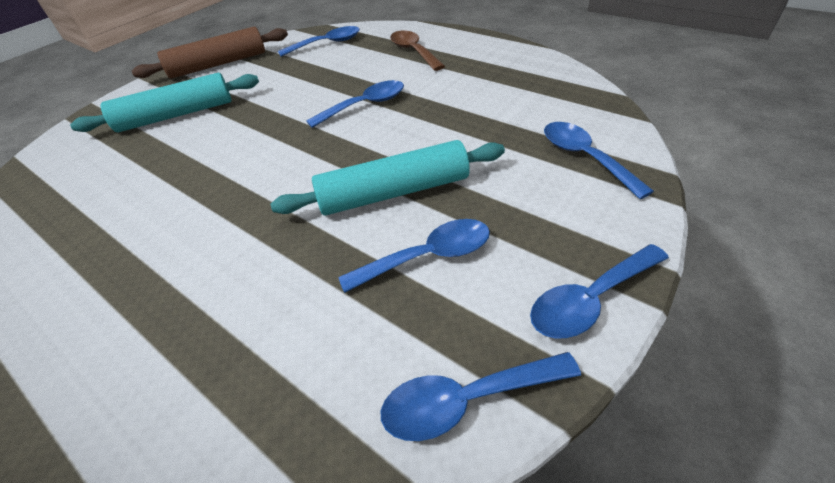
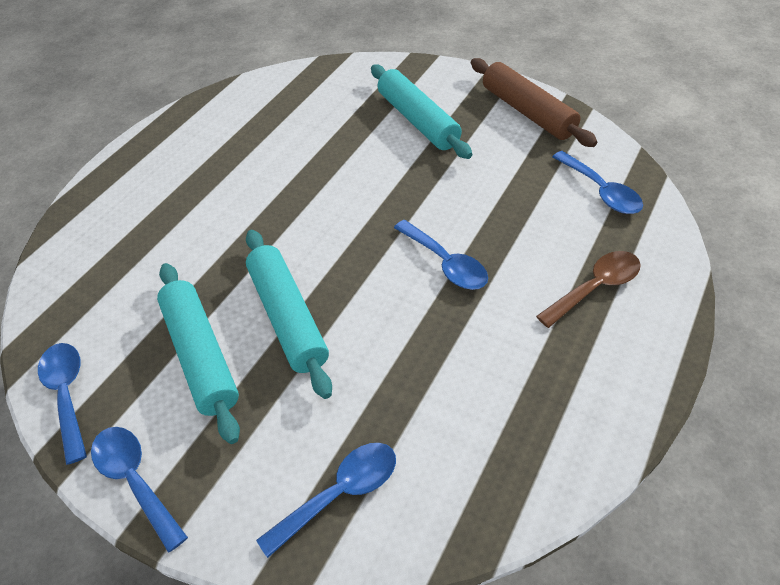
camera: 80 degrees right, 5 degrees up
(428, 257) = (201, 355): blue spoon -> turquoise rolling pin

